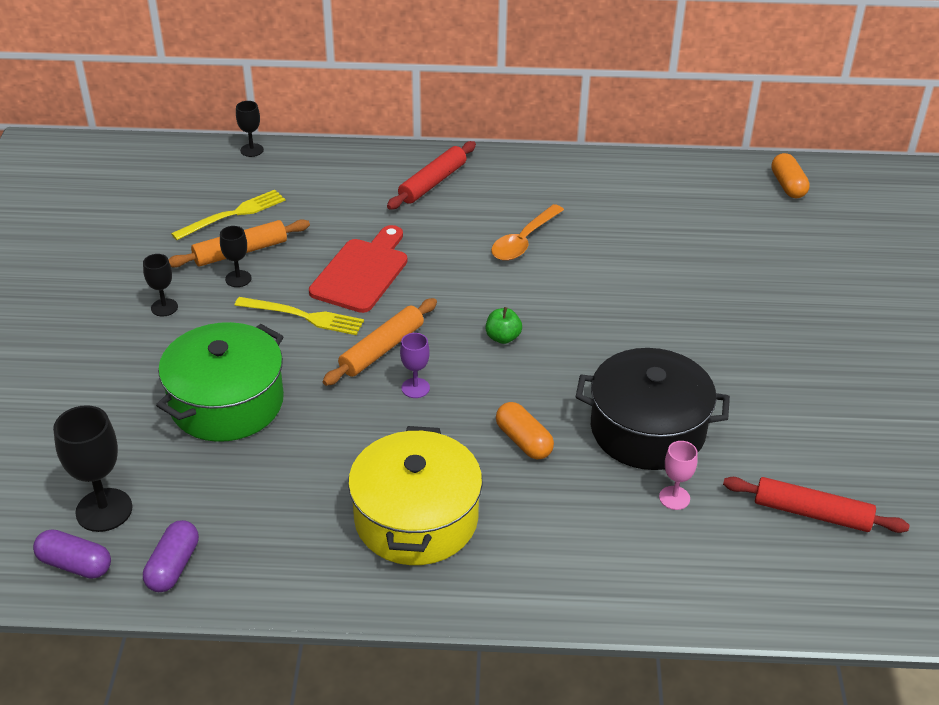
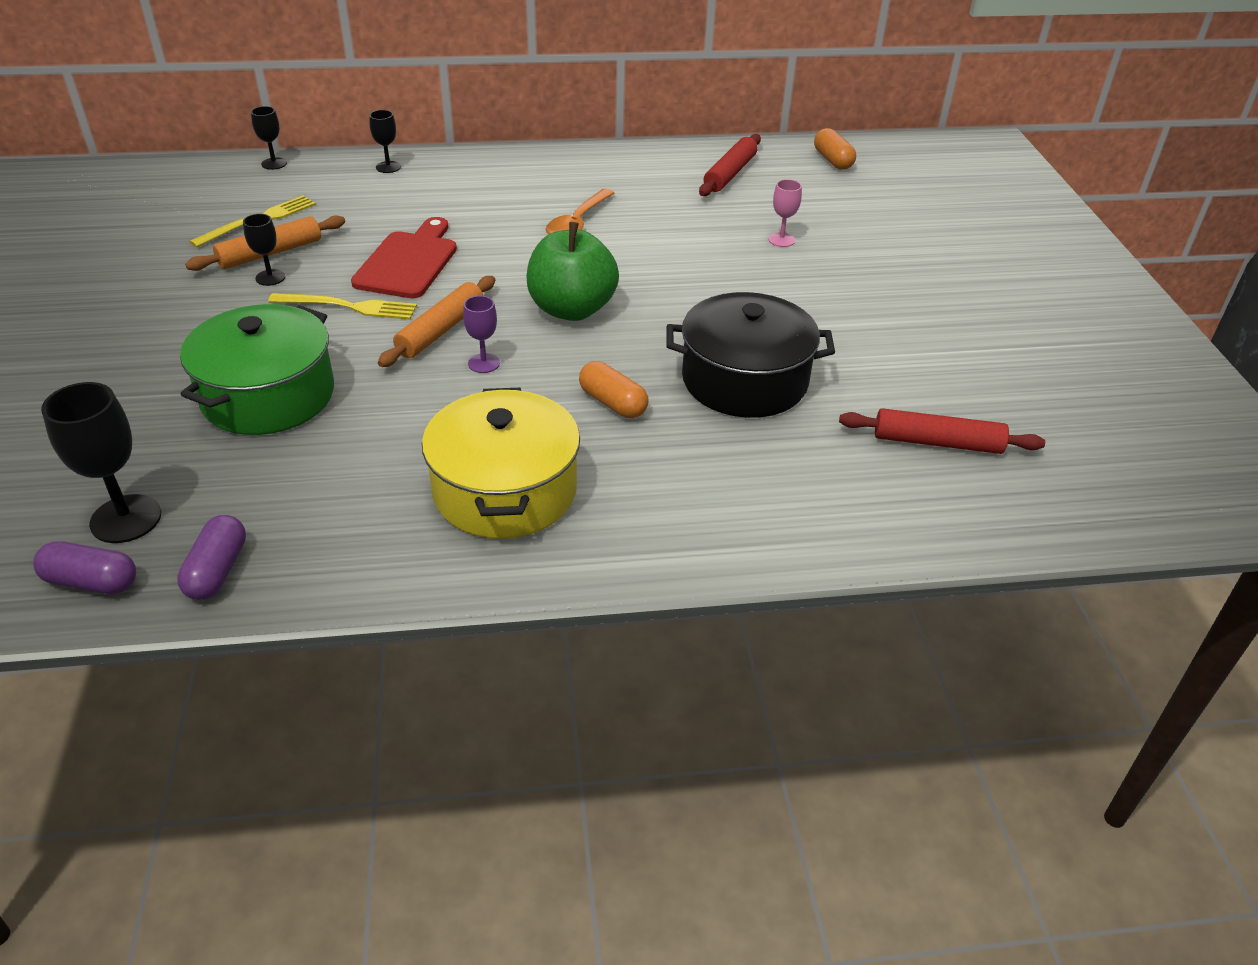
camera: 10 degrees left, 0 degrees up
(164, 307) = (187, 310): black goblet -> black goblet (388, 167)
(433, 183) = (473, 180): red rolling pin -> red rolling pin (730, 174)
(503, 337) = (572, 309): green apple -> green apple, size x2.27
(674, 498) = (788, 442): pink goblet -> pink goblet (781, 240)

